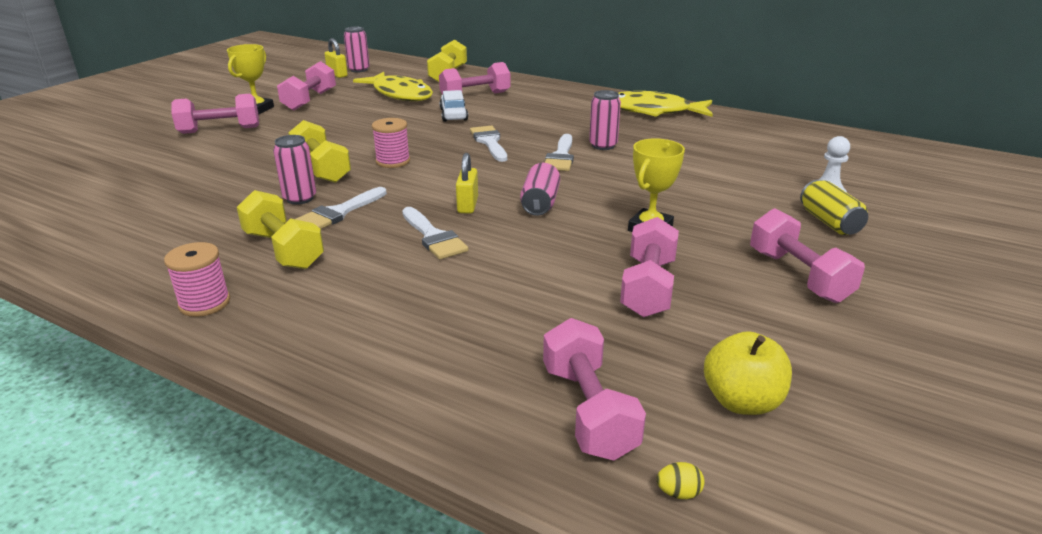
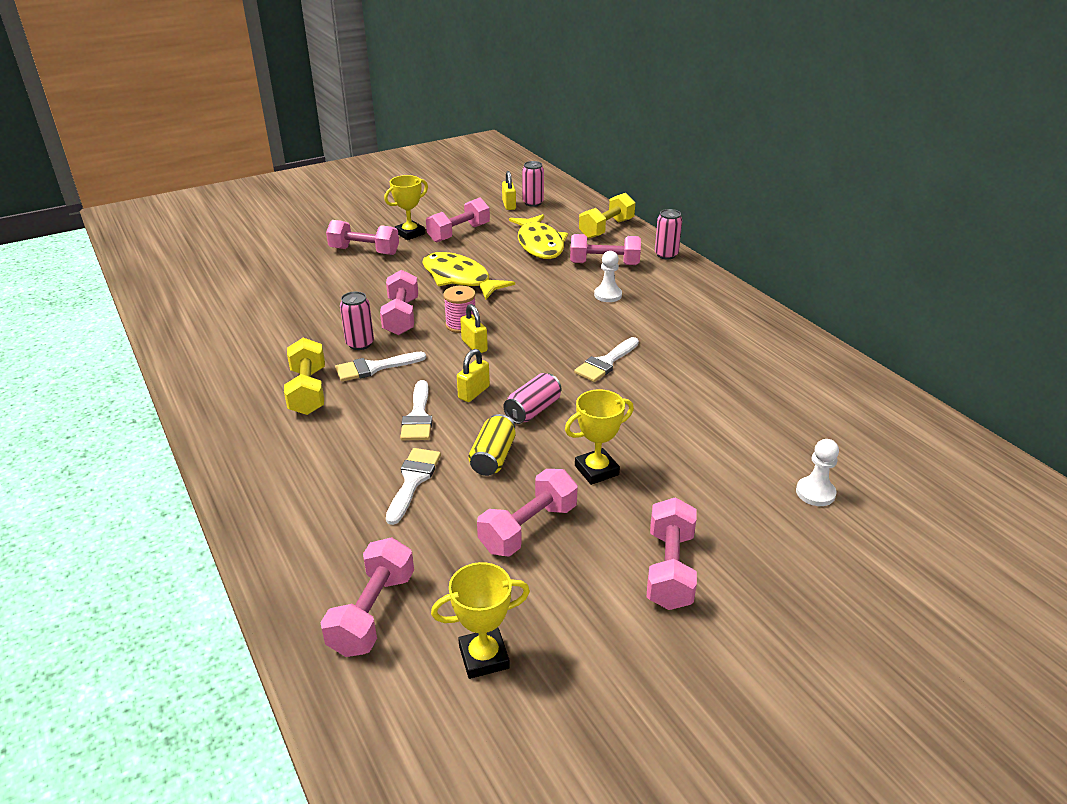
camera: 30 degrees right, 5 degrees up
(204, 303) = (225, 421): pink spool -> none
(321, 169) = (401, 317): yellow dumbbell -> pink dumbbell
(425, 172) = (474, 346): none -> yellow padlock
(453, 114) = (562, 283): white car -> none
(489, 142) = (560, 326): white brush -> white brush (413, 480)
(504, 114) = (608, 295): none -> white pawn
(603, 146) = (659, 361): pink can -> pink can (666, 255)
(653, 111) = (759, 331): yellow fish -> yellow fish (459, 279)
(678, 493) = (364, 700): yellow egg -> none
(741, 401) = (484, 657): yellow apple -> yellow trophy
(829, 222) = (774, 525): yellow can -> yellow can (493, 457)

